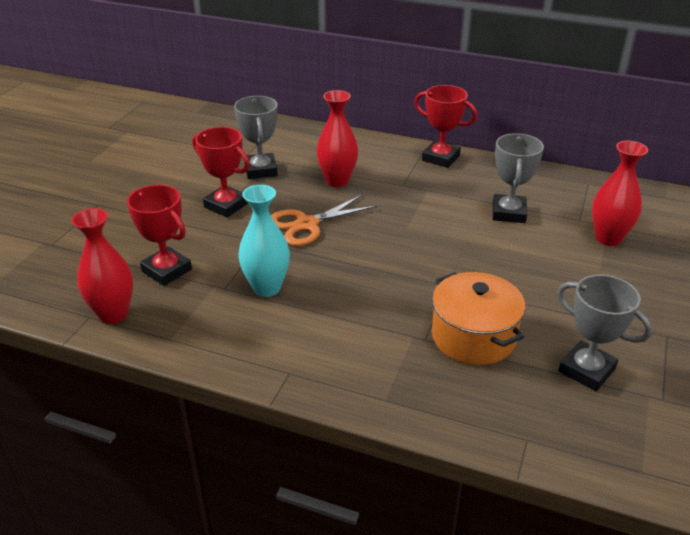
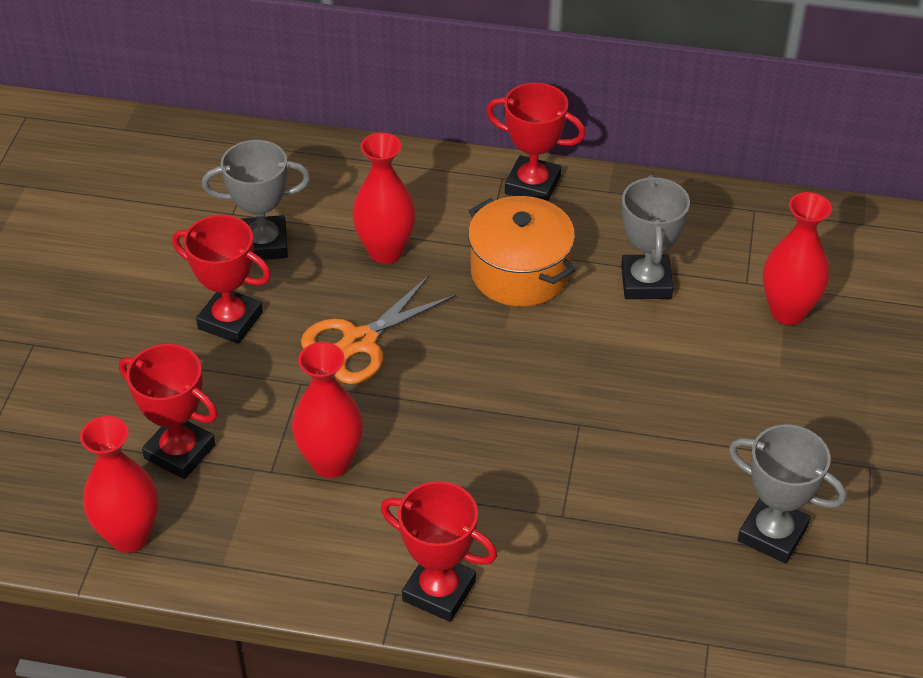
camera: 10 degrees left, 10 degrees up
(261, 170) = (263, 244): grey trophy -> grey trophy turned 75 degrees counterclockwise
(266, 288) = (331, 462): turquoise vase -> red vase
(321, 375) = (439, 591): none -> red trophy
(473, 337) = (624, 503): orange pot -> orange pot (520, 272)

